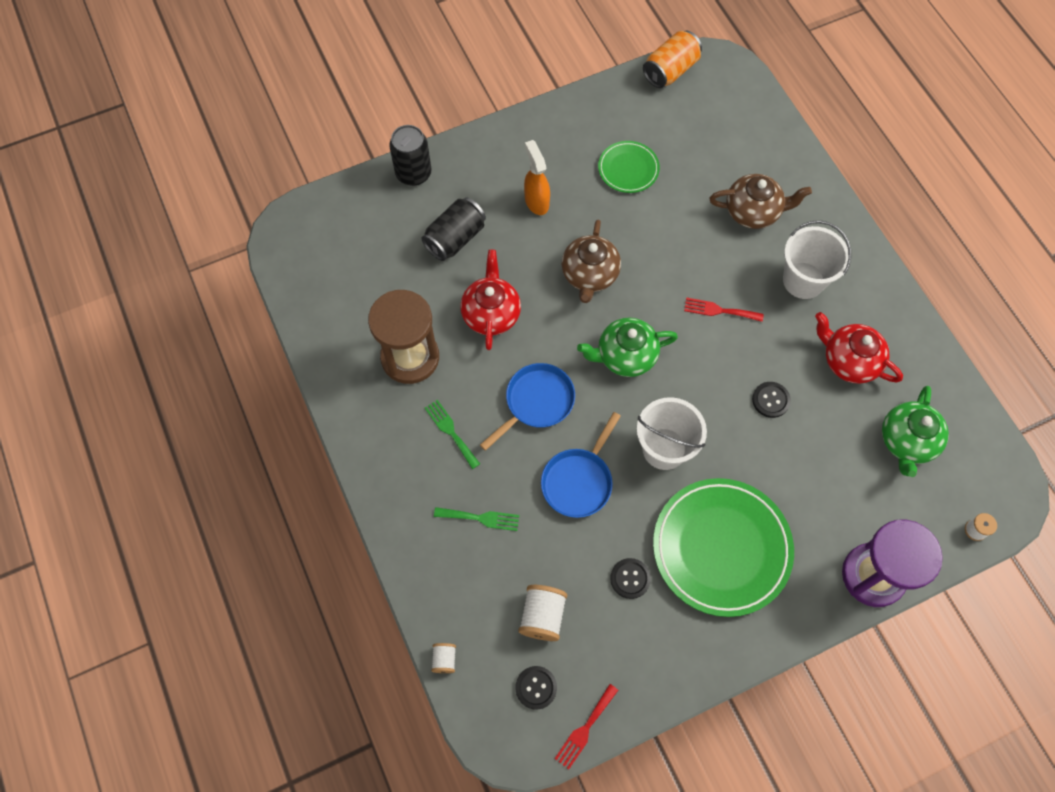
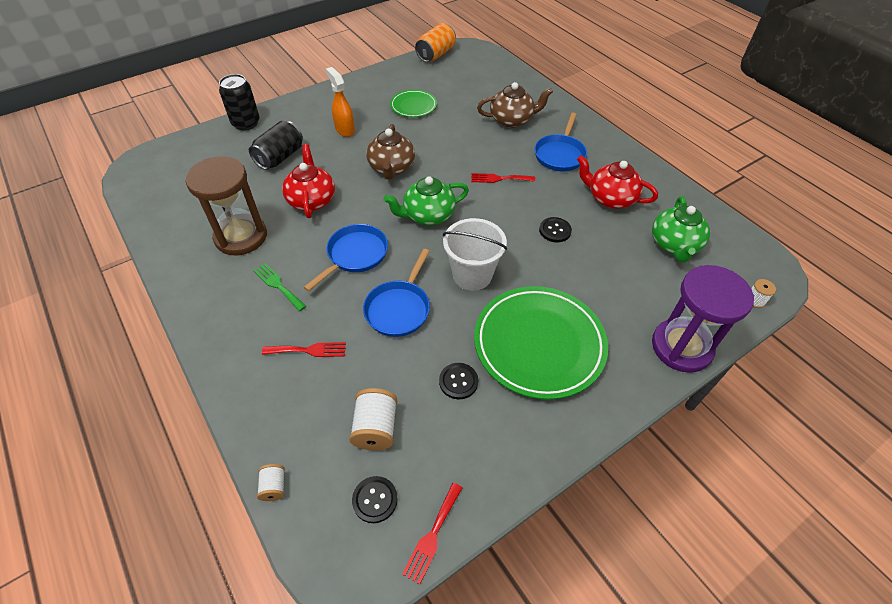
camera: 10 degrees left, 15 degrees down
(481, 518) = (308, 350): green fork -> red fork
(803, 280) = (560, 154): white bucket -> blue pan

